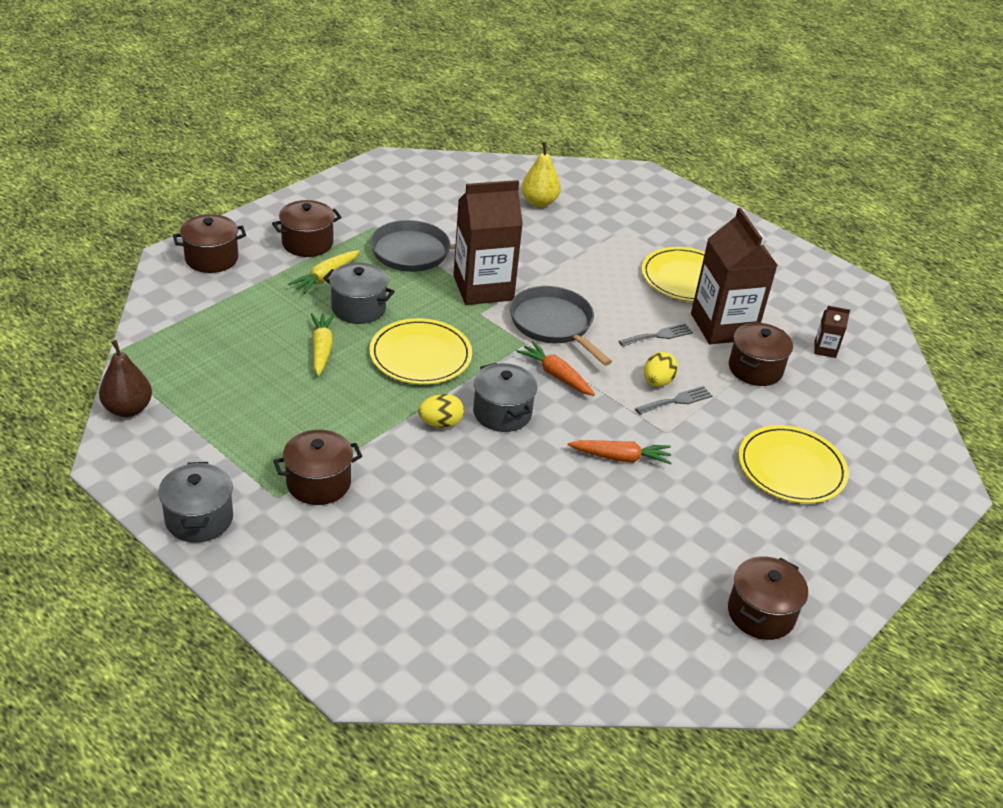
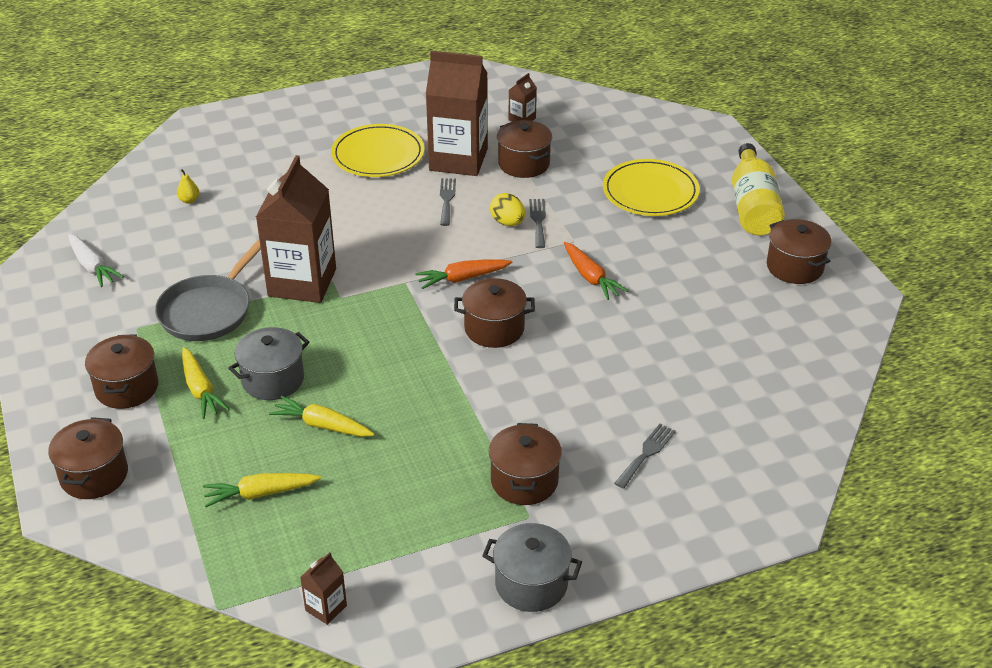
camera: 60 degrees left, 0 degrees up
(128, 409) = (326, 608): brown pear -> brown carton
(231, 340) = (260, 494): none -> yellow carrot
(395, 556) = (646, 454): none -> grey fork
(420, 355) = (378, 357): yellow plate -> none
(427, 185) = (92, 266): none -> white carrot
(440, 423) = (486, 373): yellow egg -> none
(502, 413) = (494, 329): grey pot -> brown pot
(539, 202) = (189, 200): yellow pear -> yellow pear, size x0.50
(553, 324) = (389, 256): grey pan -> none
(620, 457) = (591, 277): orange carrot -> orange carrot turned 120 degrees clockwise
(838, 555) = (753, 206): none -> yellow bottle

